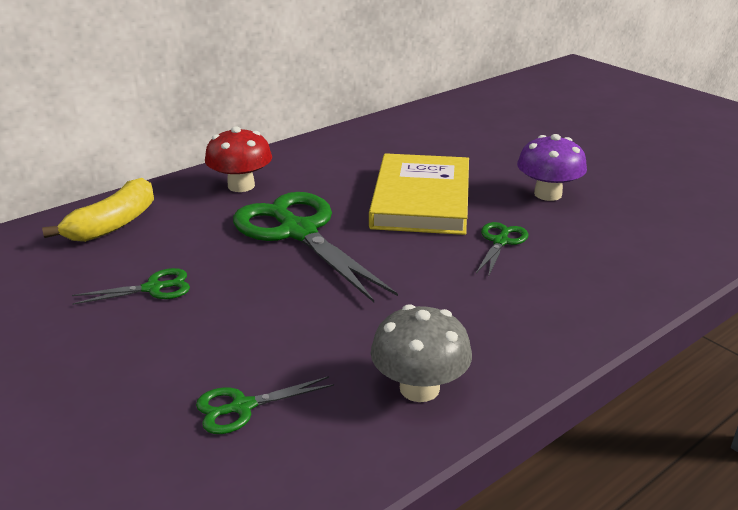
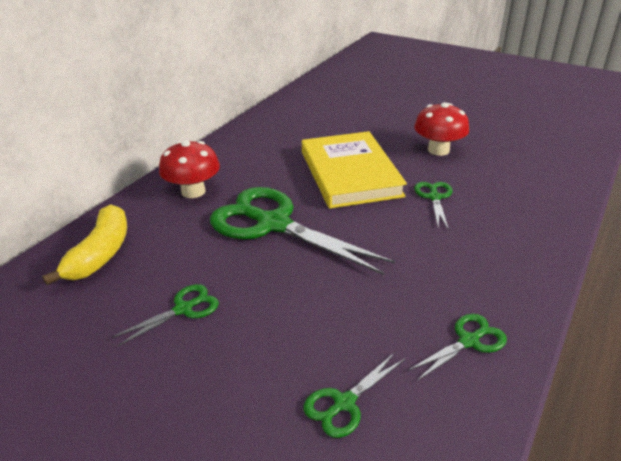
camera: 20 degrees left, 5 degrees up
(419, 388) = (469, 341): grey mushroom -> green scissors
(548, 194) = (438, 150): purple mushroom -> red mushroom

